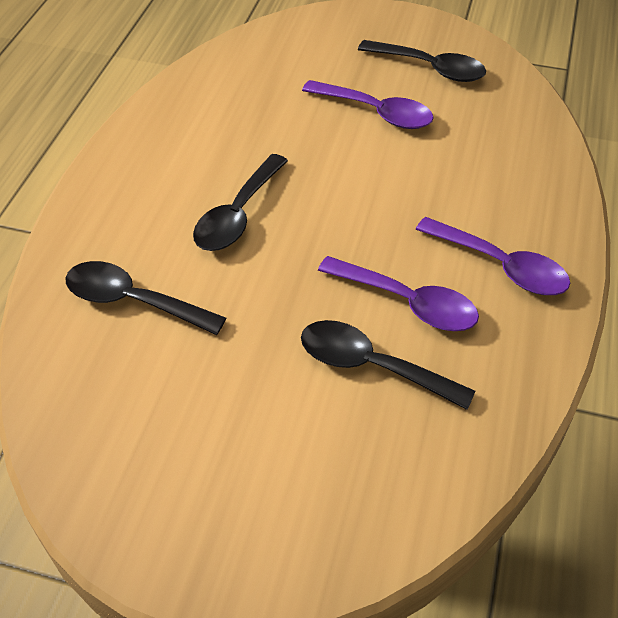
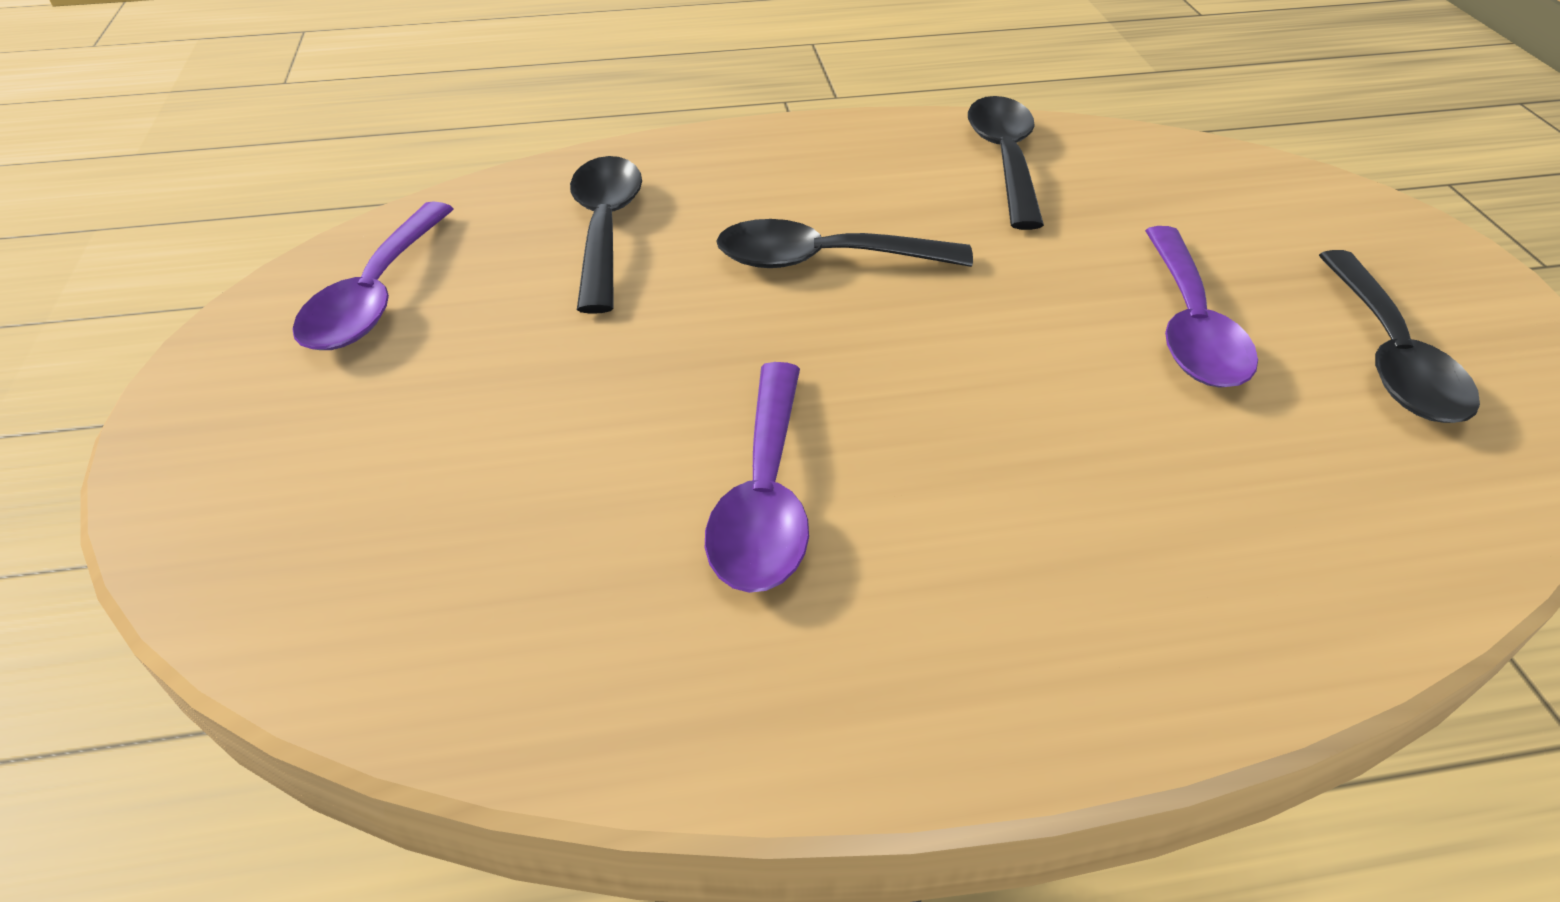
camera: 65 degrees right, 5 degrees down
(371, 366) = (600, 491): black spoon -> black spoon (1004, 159)
(501, 266) = (944, 607): purple spoon -> purple spoon (376, 295)

